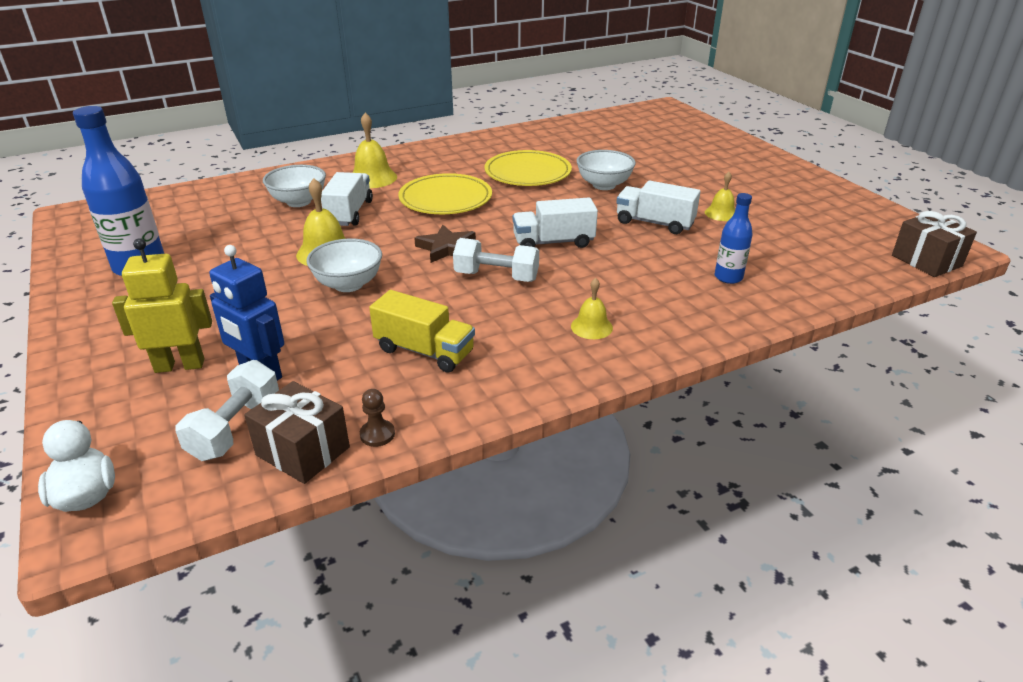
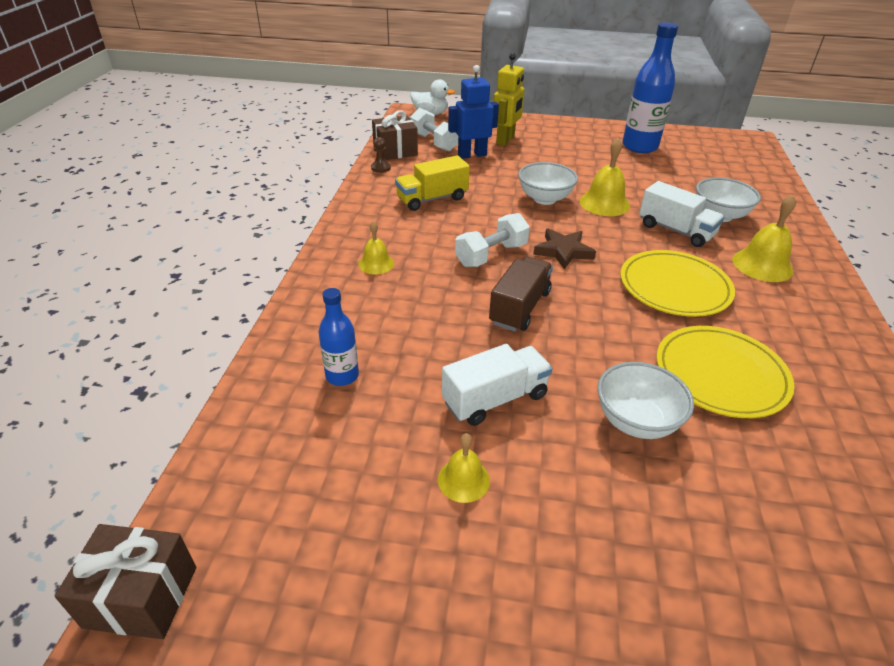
camera: 125 degrees right, 5 degrees up
(553, 242) = (520, 308): white truck -> brown truck

